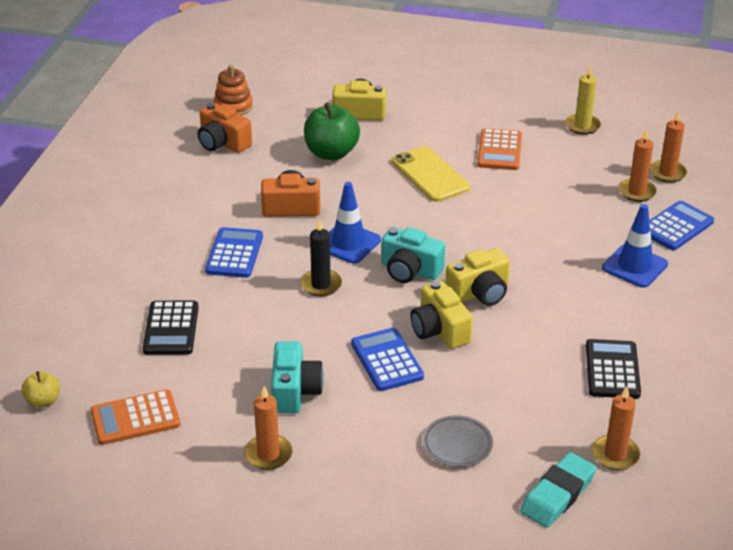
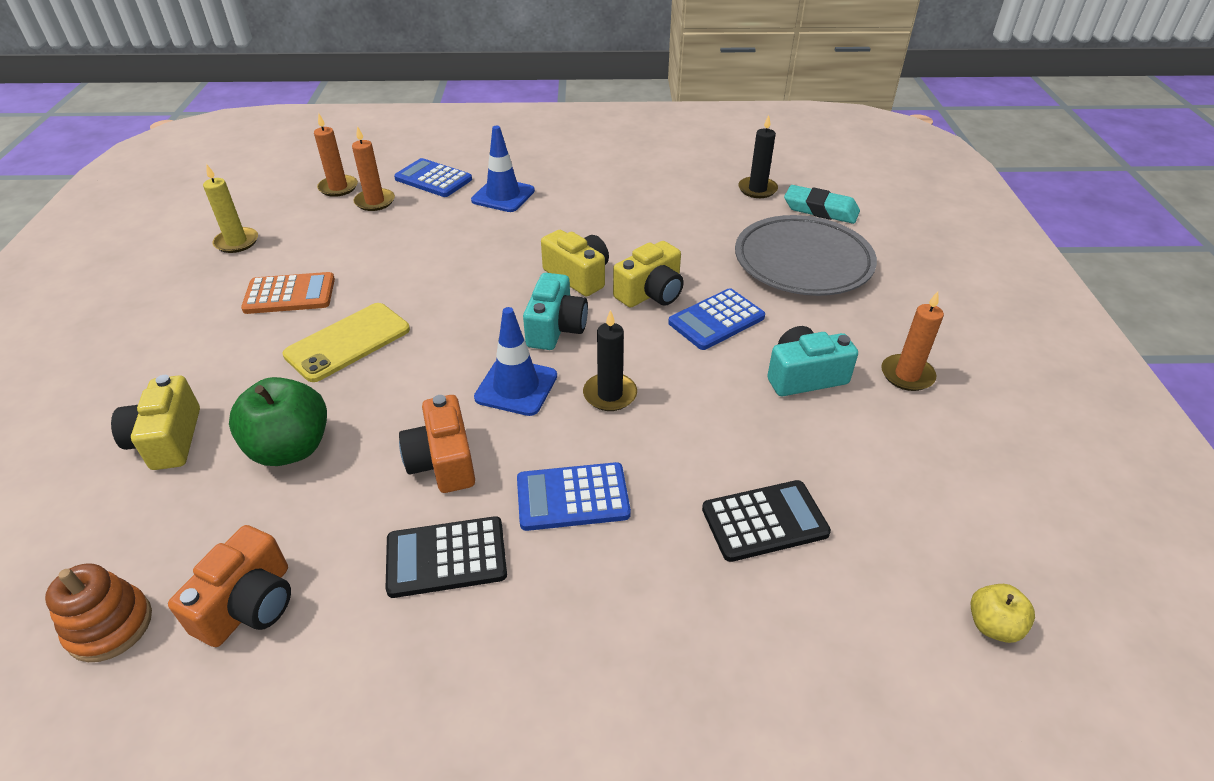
camera: 105 degrees left, 5 degrees up
(135, 418) = (943, 505): orange calculator -> none
(457, 444) = (803, 262): grey plate -> grey plate, size x2.10
(612, 370) = (657, 197): black calculator -> black calculator (446, 557)
(615, 454) = (757, 189): orange candle -> black candle

